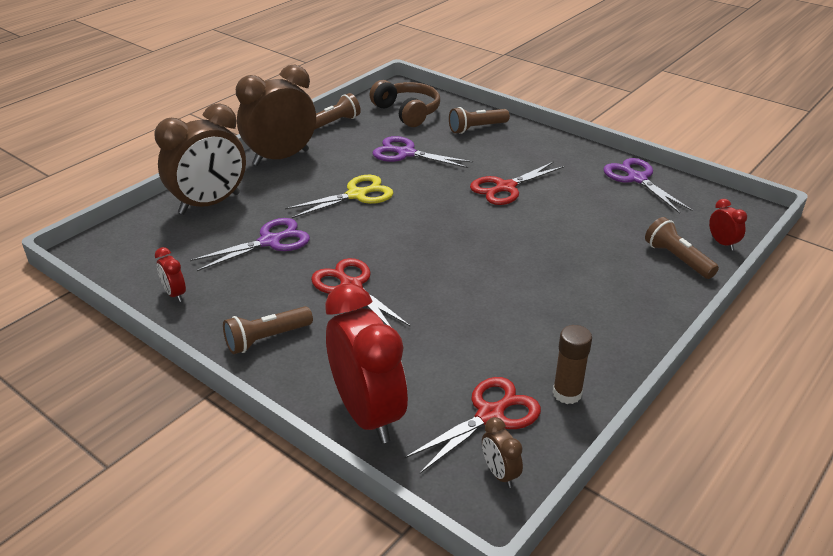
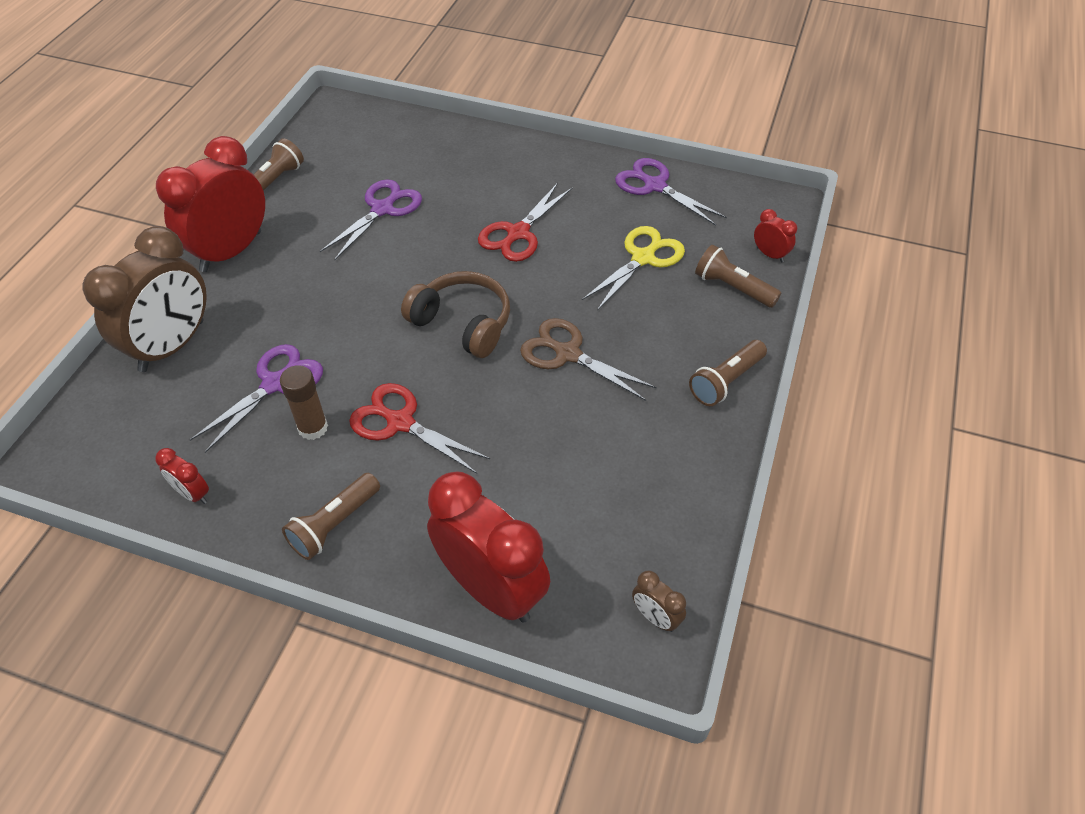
camera: 20 degrees left, 15 degrees up
(281, 158) = (231, 251): brown clock -> red clock
(357, 195) = (350, 286): yellow scissors -> yellow scissors (643, 258)
(406, 153) = (383, 209): purple scissors -> purple scissors turned 120 degrees clockwise
(407, 112) = (358, 144): brown headphones -> brown headphones (462, 323)
(476, 128) = (451, 151): brown flashlight -> brown flashlight (726, 381)
(490, 415) = (619, 548): red scissors -> none
(509, 272) = (567, 354): none -> brown scissors
(567, 393) = (685, 496): brown glue stick -> brown glue stick (313, 428)

